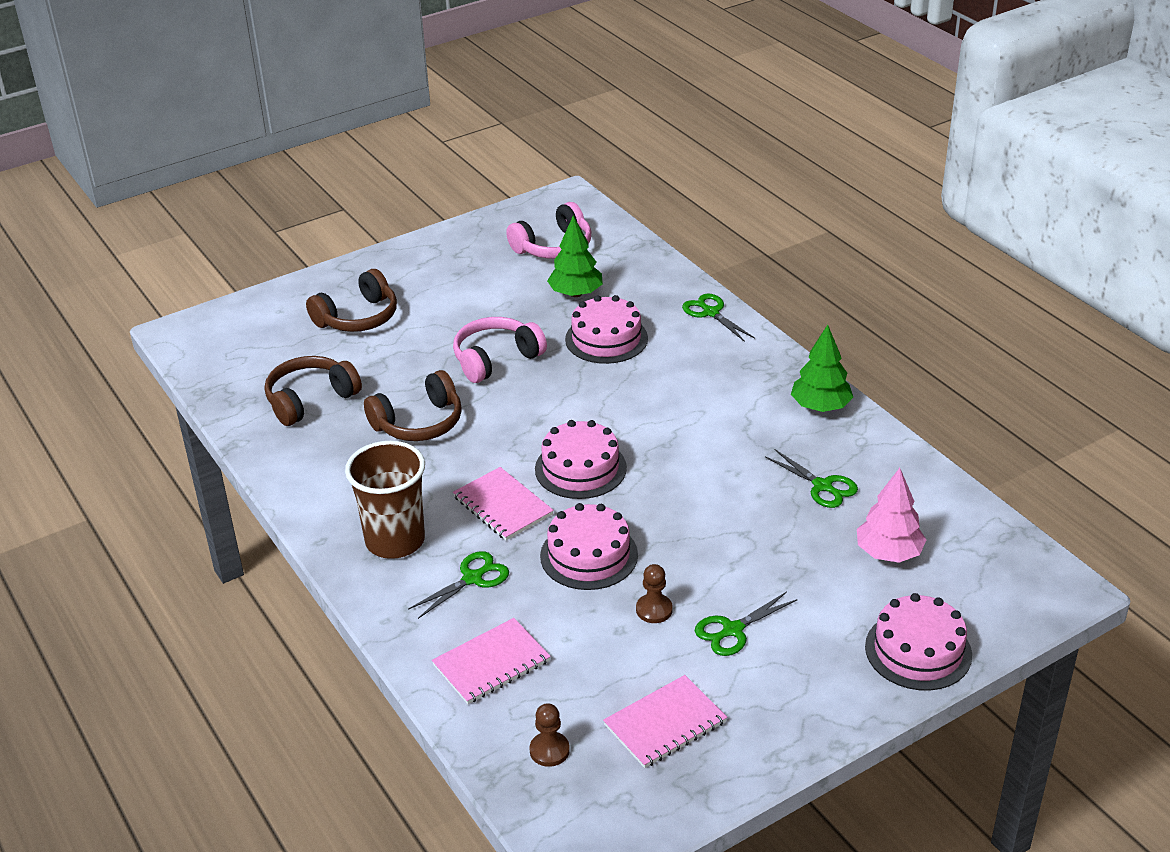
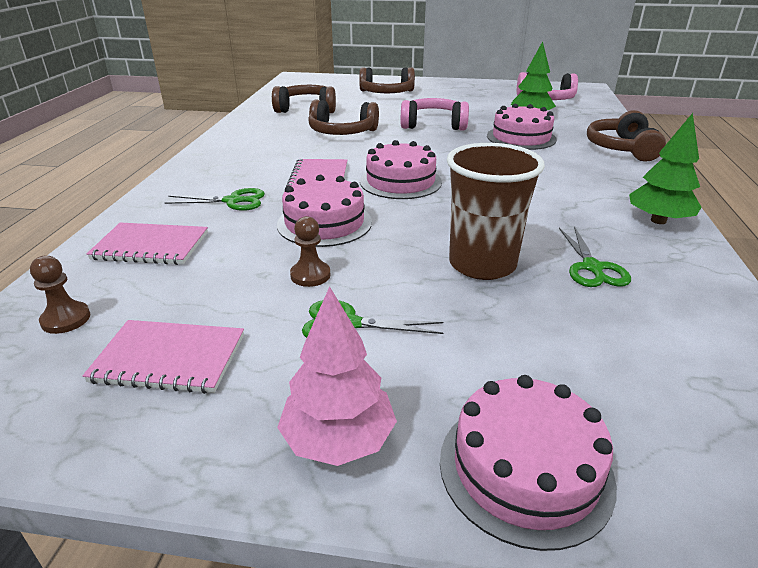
camera: 40 degrees right, 5 degrees down
(395, 541) = (230, 168): brown cup -> brown cup (482, 264)
(710, 313) = (621, 149): green scissors -> brown headphones
(888, 553) = (604, 349): pink tree -> pink tree (339, 440)

